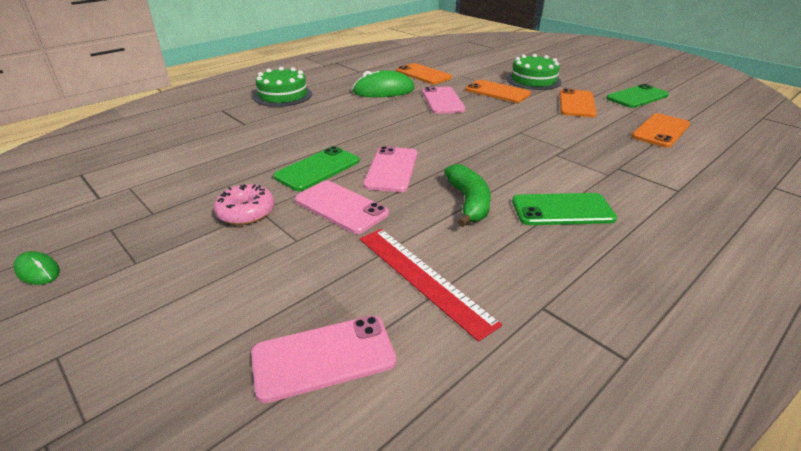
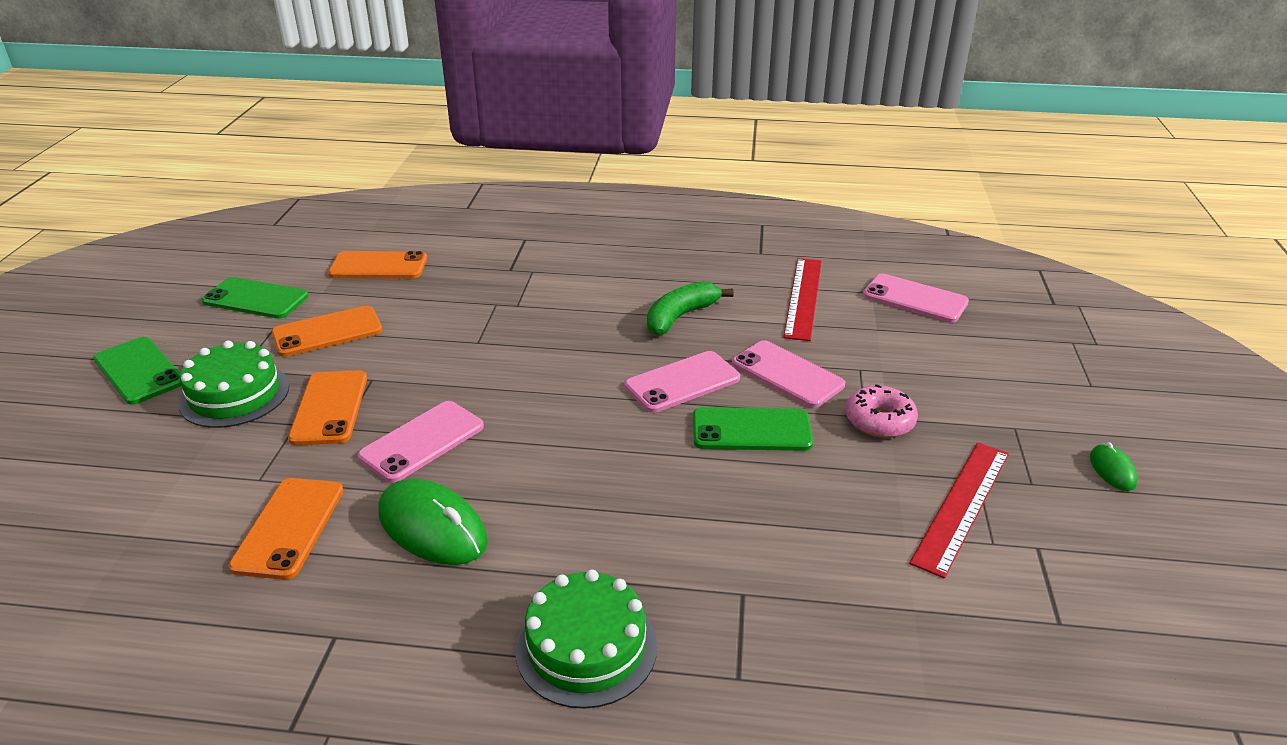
camera: 130 degrees left, 0 degrees up
(156, 195) = (962, 506): none -> red ruler
(341, 207) = (787, 374): pink phone -> pink phone turned 45 degrees counterclockwise
(562, 210) = (630, 275): green phone -> green phone (139, 371)

